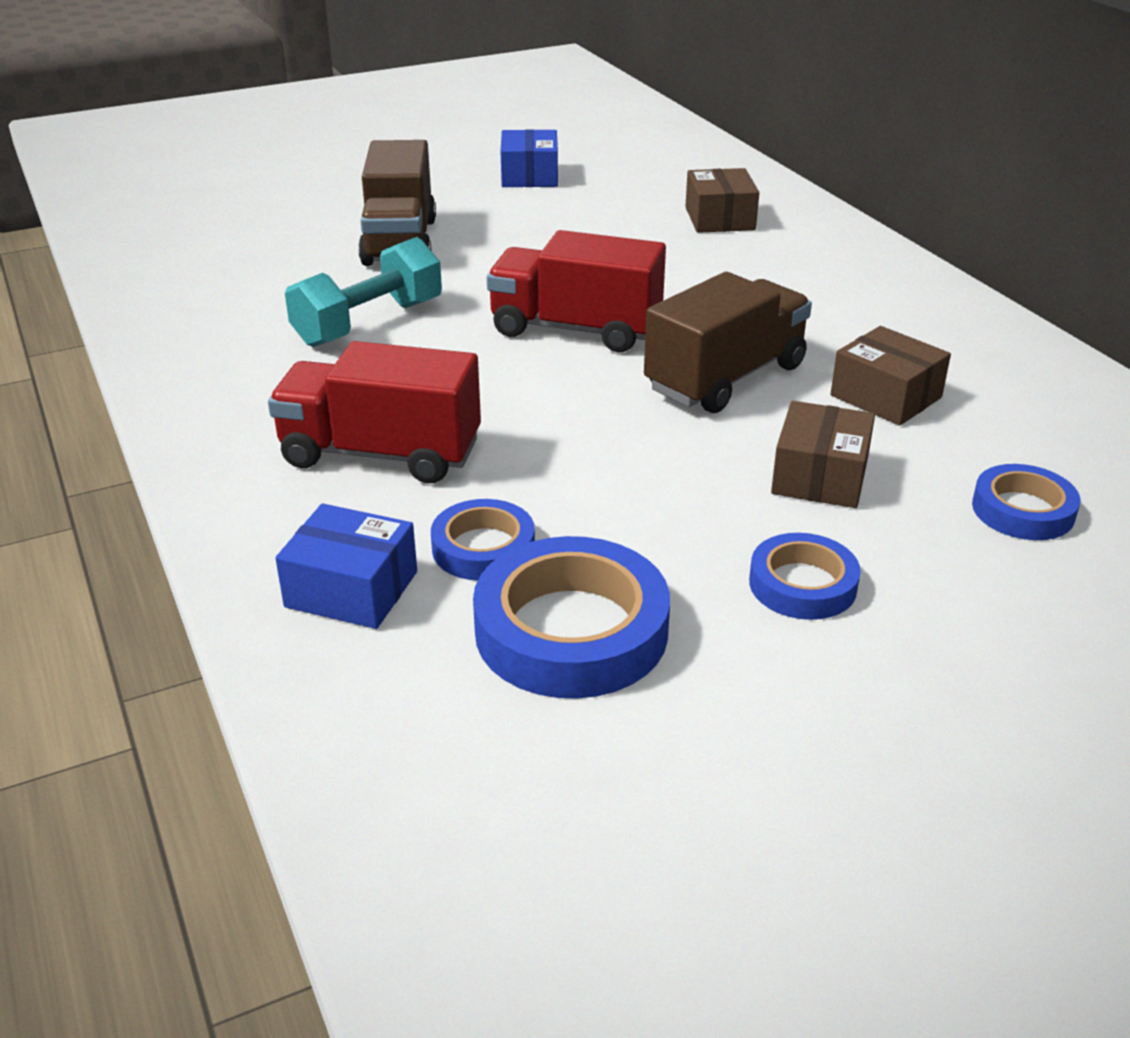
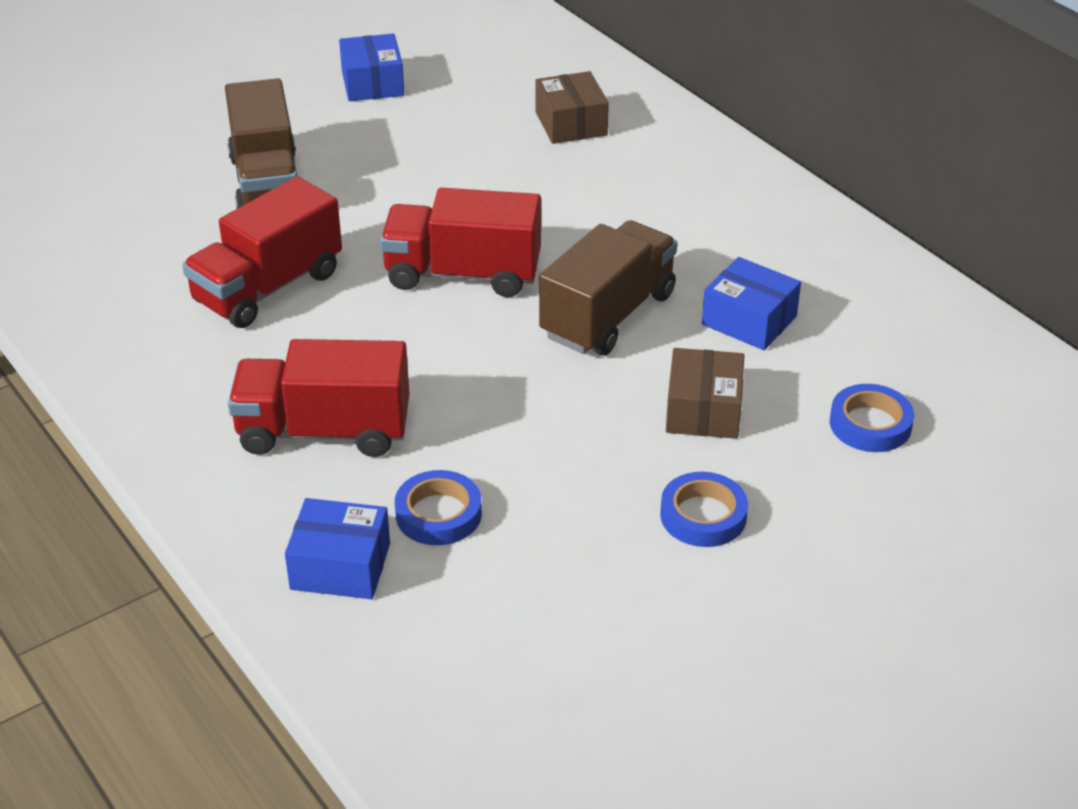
camera: 10 degrees left, 5 degrees up
(369, 323) = (268, 287): turquoise dumbbell -> red truck
(571, 630) = (528, 580): blue tape -> none
(886, 396) = (749, 320): brown box -> blue box

